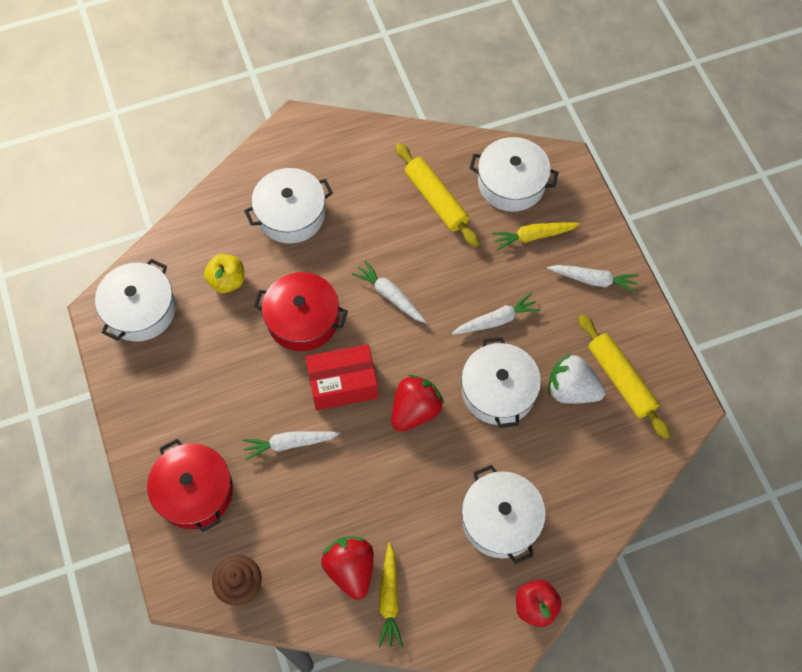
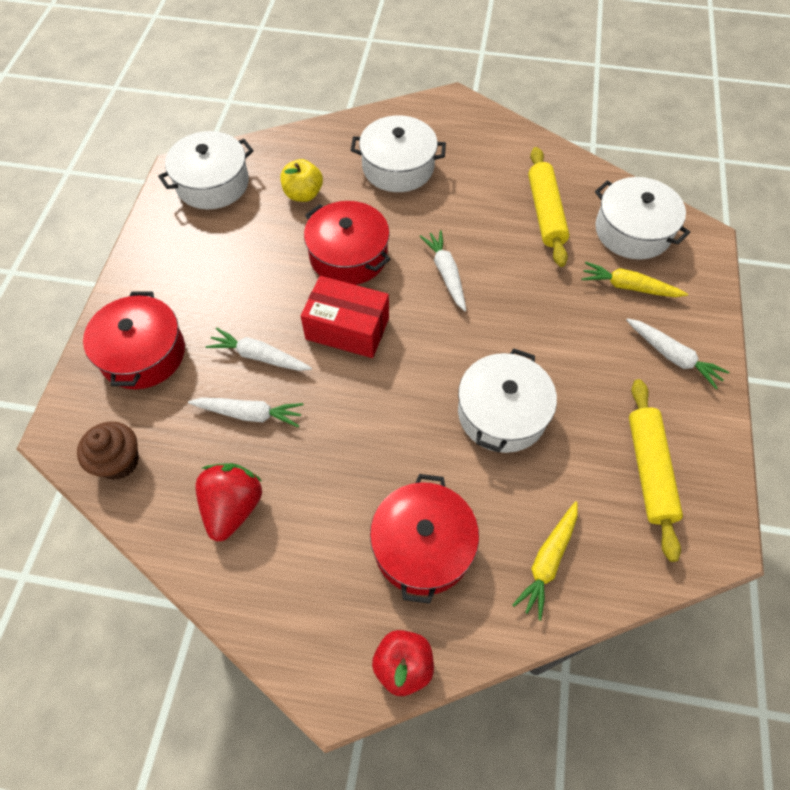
camera: 30 degrees right, 5 degrees down
(389, 598) = (251, 560): yellow carrot -> yellow carrot (547, 561)
(415, 410) = (402, 388): red strawberry -> none
(496, 320) = (541, 345): white carrot -> white carrot (249, 414)
(500, 520) = (422, 546): white pot -> red pot
(571, 390) = (585, 452): white strawberry -> none

